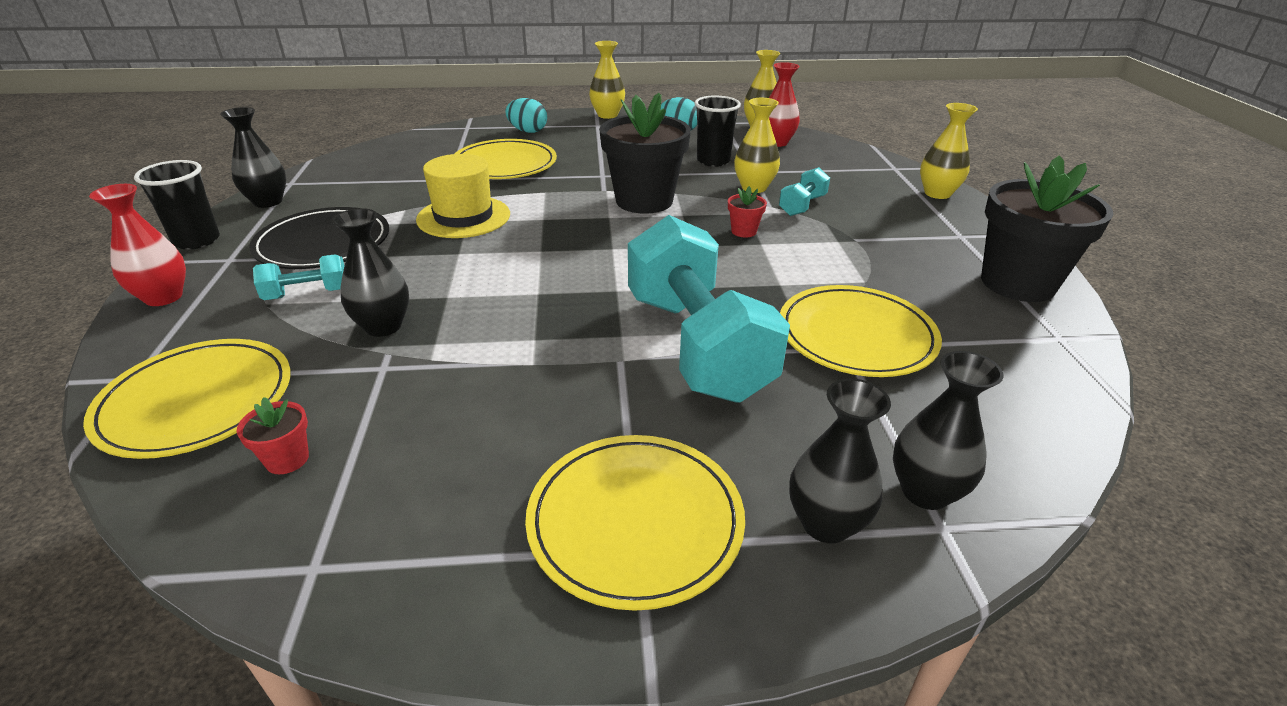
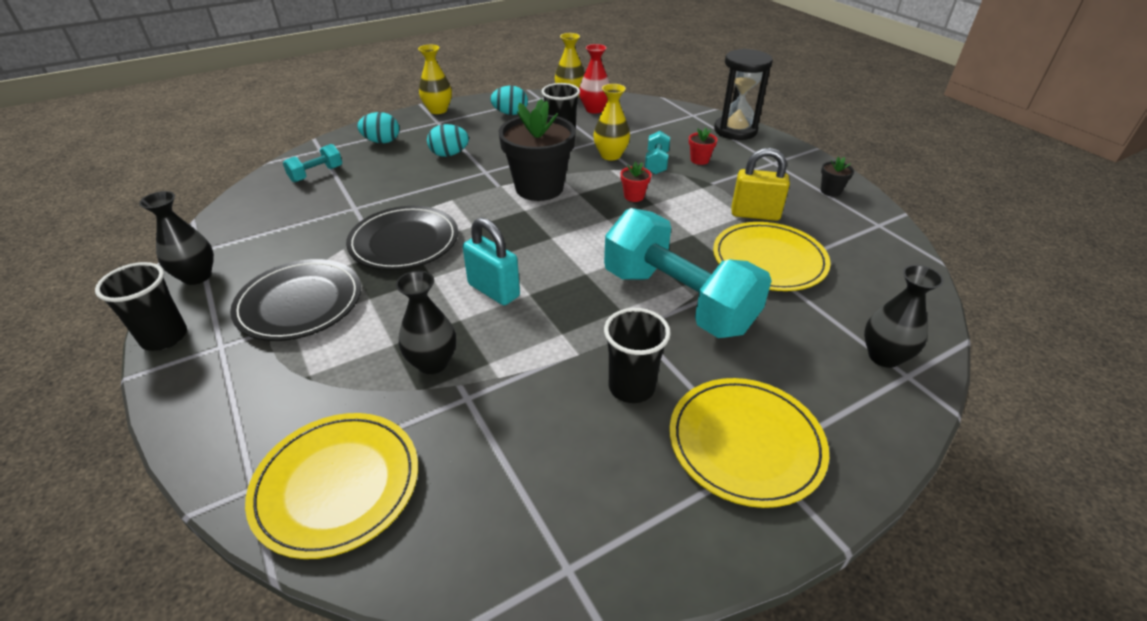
camera: 25 degrees left, 5 degrees up
(163, 297) = (194, 404): red vase -> none
(287, 459) = (466, 500): red flower pot -> red flower pot (699, 160)
(307, 294) = (334, 355): turquoise dumbbell -> turquoise dumbbell (316, 174)
(463, 217) = (404, 242): yellow hat -> black plate
(505, 164) = (392, 181): yellow plate -> none
(505, 280) = (493, 290): none -> turquoise padlock
(558, 414) = (631, 387): none -> black cup
(581, 153) = (449, 154): none -> turquoise egg
(826, 523) = (849, 398): black vase -> none
(883, 283) = (755, 214): none -> yellow padlock
(937, 193) = (735, 130): yellow vase -> black hourglass
(1017, 283) = (830, 191): black flower pot -> black flower pot, size x0.41

